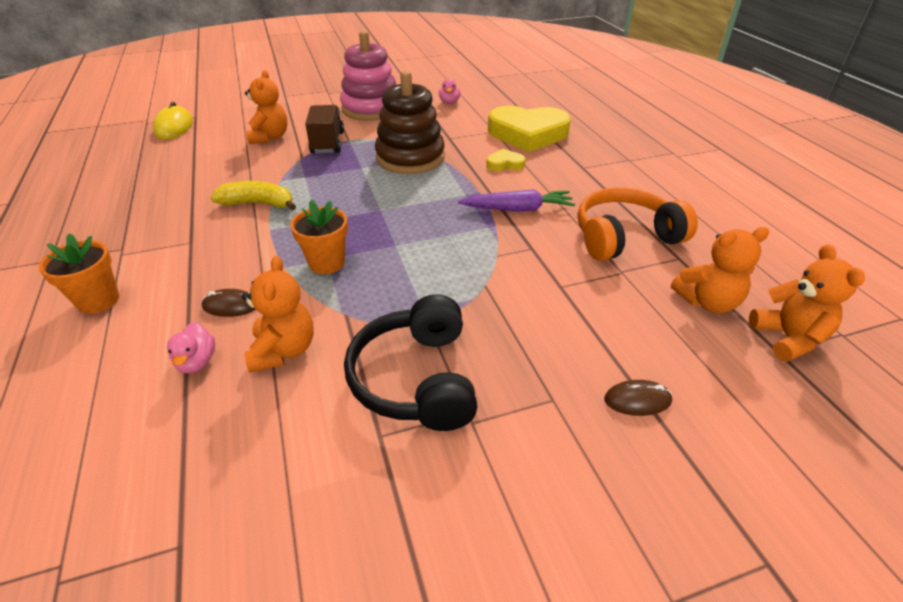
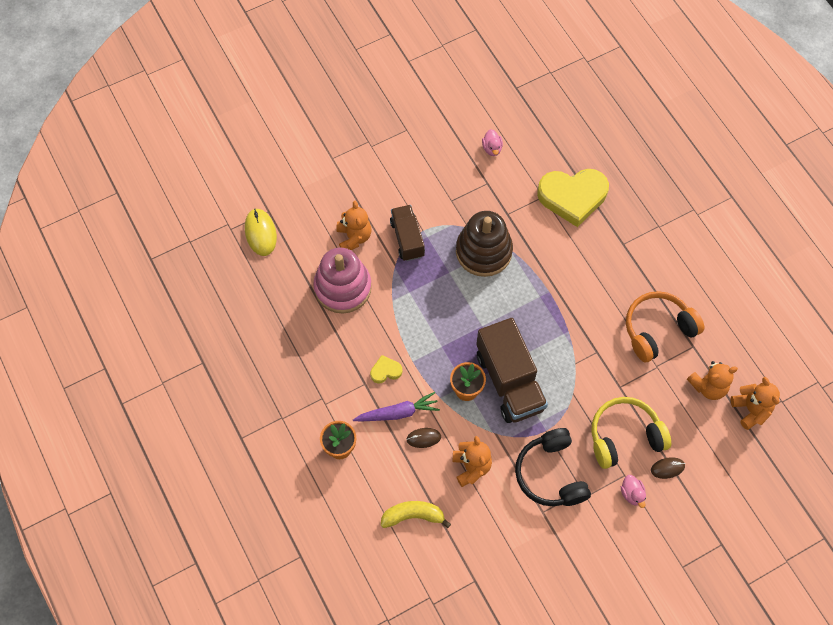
camera: 10 degrees left, 25 degrees up
(197, 362) = (427, 483): pink duck -> pink duck (632, 494)
(258, 204) = (390, 333): yellow banana -> yellow banana (413, 516)
(371, 109) = (423, 172): pink stacking toy -> pink stacking toy (343, 287)
(393, 262) = (509, 381): none -> brown truck
(505, 164) = (561, 249): yellow heart -> yellow heart (385, 371)
(518, 209) = (581, 309): purple carrot -> purple carrot (398, 413)
(560, 345) = (624, 436): none -> yellow headphones

